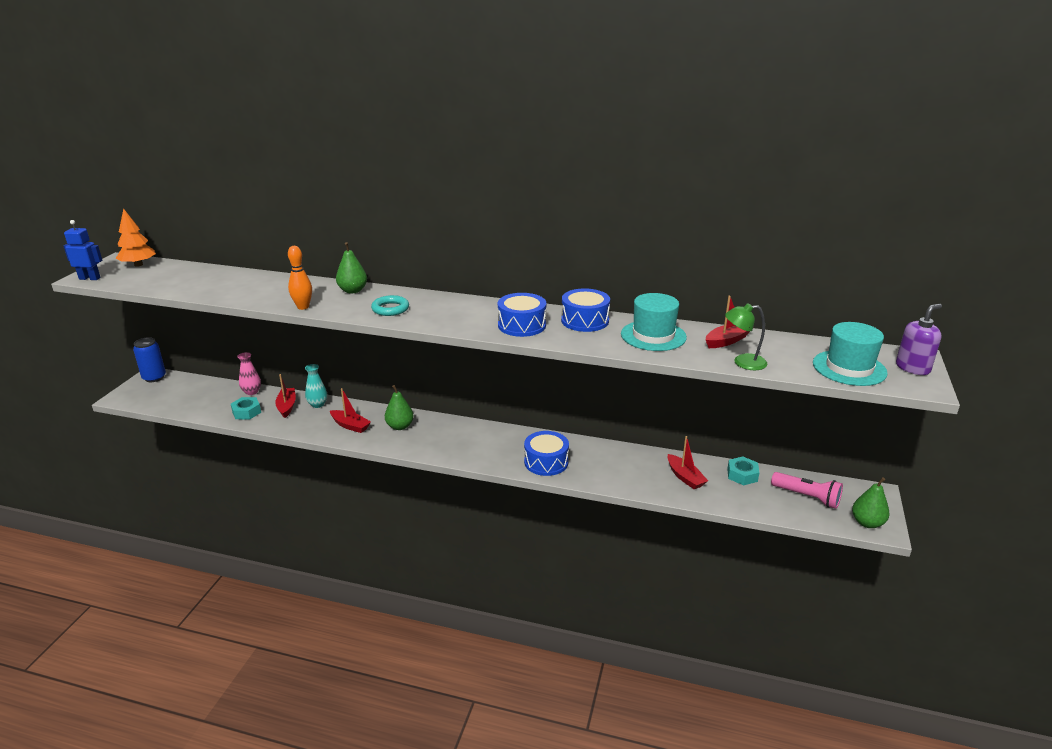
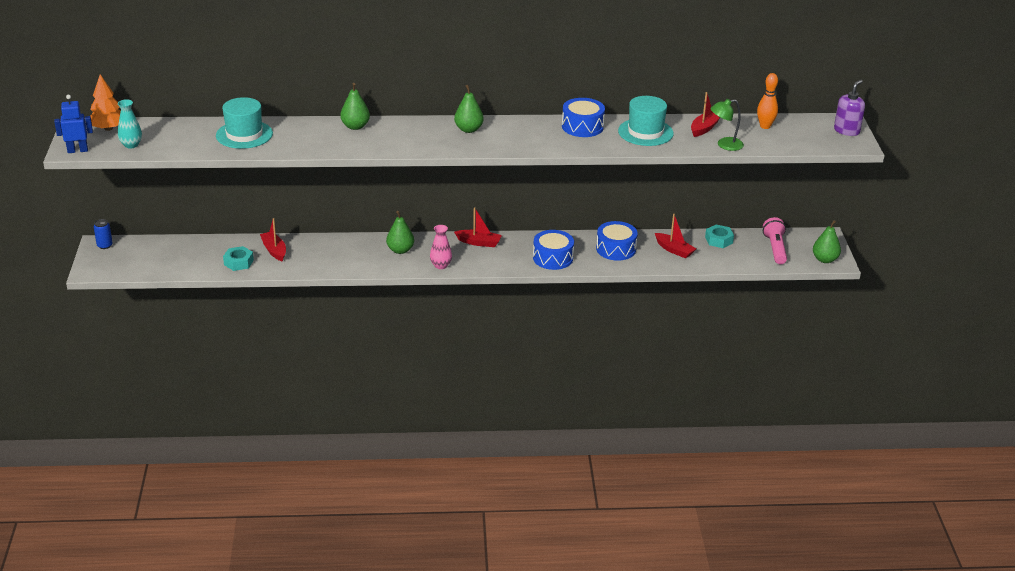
camera: 20 degrees left, 5 degrees up
(154, 377) = (104, 245): blue can -> blue can, size x0.63
(252, 392) = (225, 243): pink vase -> pink vase (441, 265)
(303, 307) = (326, 149): orange bowling pin -> orange bowling pin (765, 126)
(317, 404) = (303, 243): turquoise vase -> turquoise vase (131, 145)
(350, 425) = (353, 257): red boat -> red boat (479, 242)
(390, 309) = (407, 140): turquoise ring -> none
(461, 307) = (468, 129): none -> green pear
(522, 325) = (533, 139): blue drum -> blue drum (616, 249)
(807, 497) = (775, 248): pink flashlight -> pink flashlight turned 105 degrees counterclockwise
(849, 368) = (802, 138): turquoise hat -> turquoise hat (244, 134)

